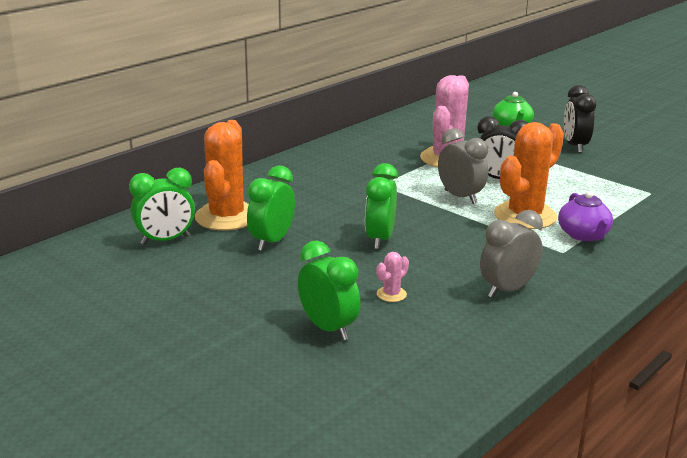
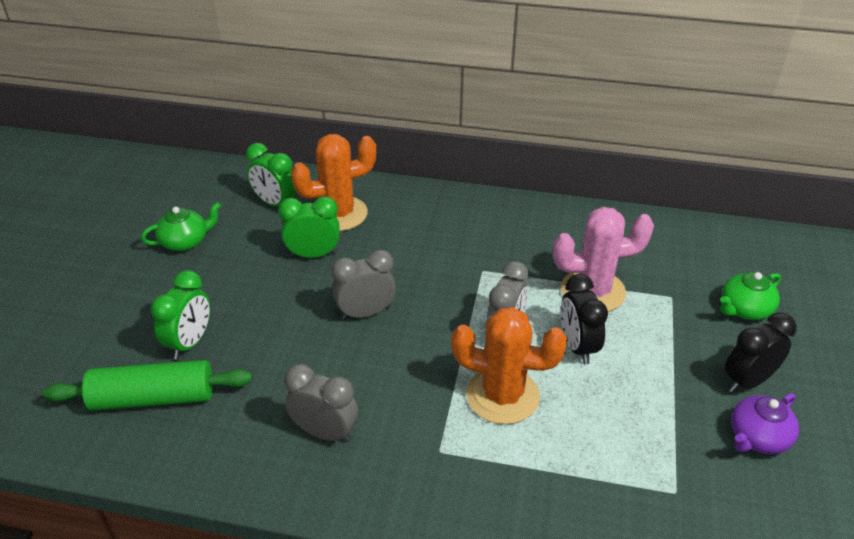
camera: 60 degrees right, 15 degrees up
(159, 299) = (185, 241): none -> green teapot
(380, 239) = (365, 313): green clock -> grey clock
(390, 364) = (153, 398): none -> green rolling pin
(391, 294) = (267, 358): pink cactus -> none
(583, 235) = (495, 458): purple teapot -> purple teapot (757, 438)

